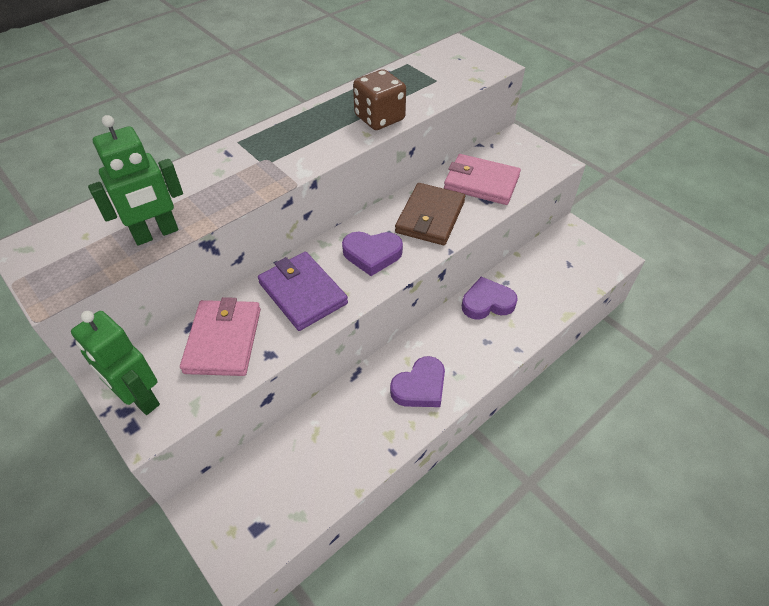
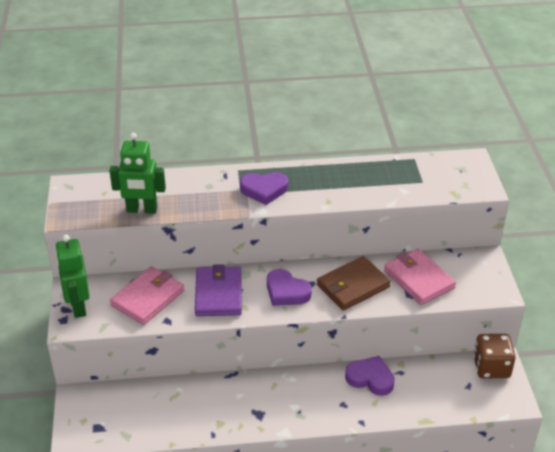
camera: 35 degrees right, 10 degrees down
(379, 118) = (348, 193): brown dice -> brown dice (491, 367)
(420, 387) = (266, 406): purple heart -> purple heart (264, 190)

